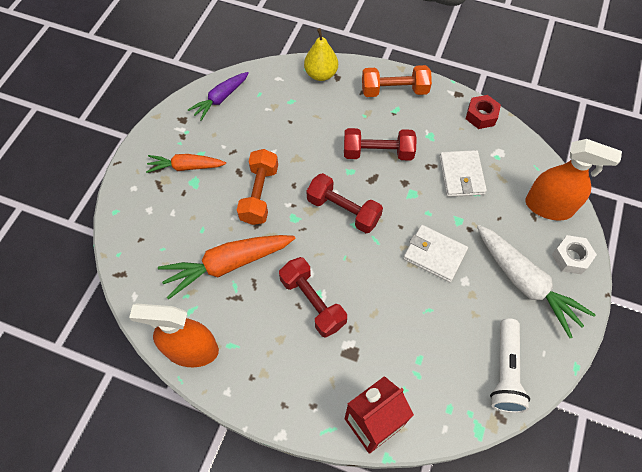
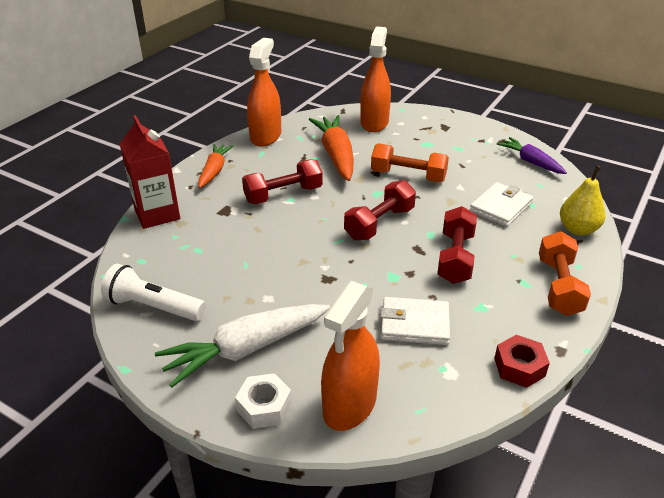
camera: 100 degrees right, 25 degrees down
(150, 236) = (374, 123): none -> orange spray bottle
(186, 167) = (445, 140): orange carrot -> orange carrot (214, 171)
(434, 254) = (308, 280): white wallet -> white wallet (500, 207)

